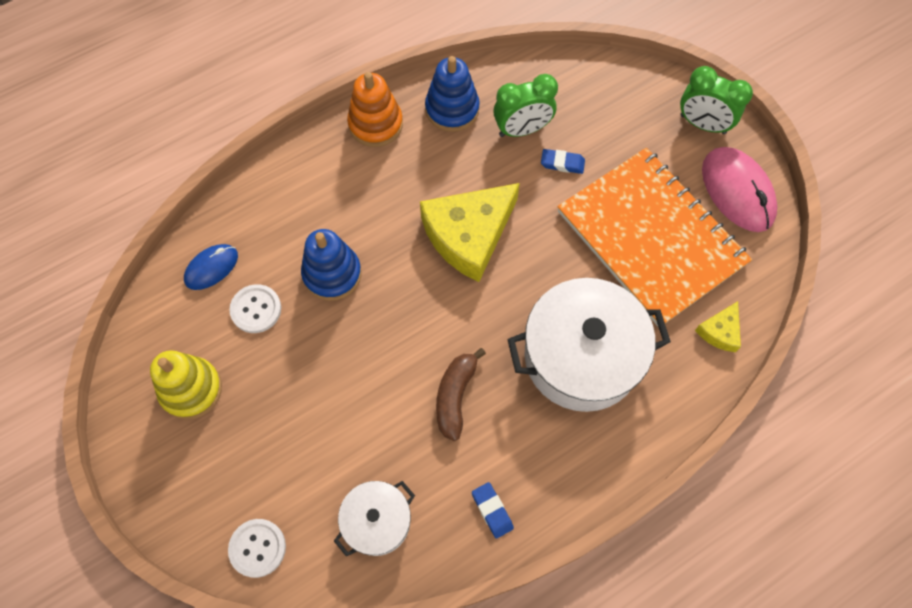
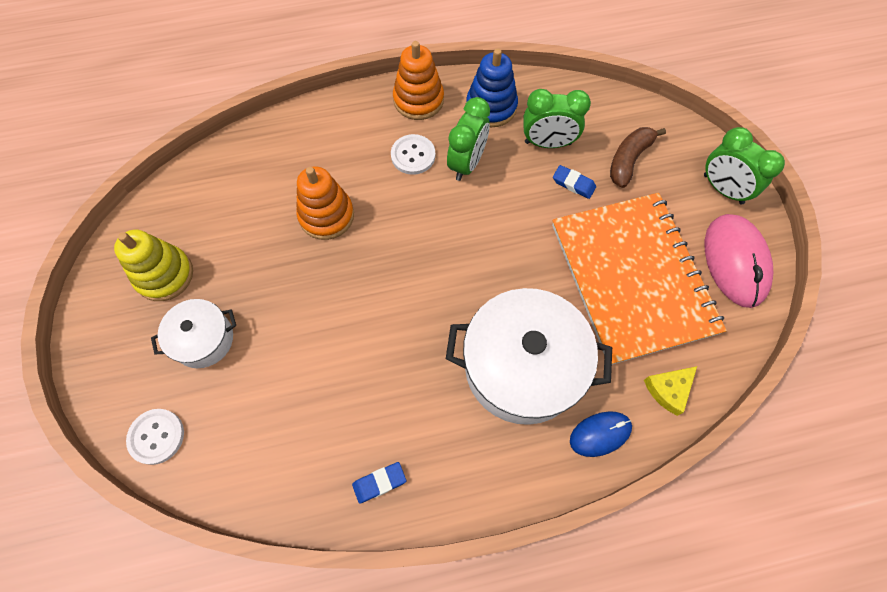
camera: 20 degrees right, 0 degrees up
(211, 268) = (227, 177): blue mouse -> blue mouse (600, 434)
(256, 309) = (248, 225): white button -> white button (413, 155)
(332, 274) = (326, 216): blue stacking toy -> orange stacking toy
(377, 521) = (270, 453): white pot -> white pot (203, 339)
(451, 175) = (467, 163): none -> green clock
(455, 396) = (389, 362): brown banana -> brown banana (629, 160)
(468, 235) = (461, 220): yellow cheese -> none
(492, 510) = (379, 483): blue eraser -> blue eraser turned 75 degrees clockwise

